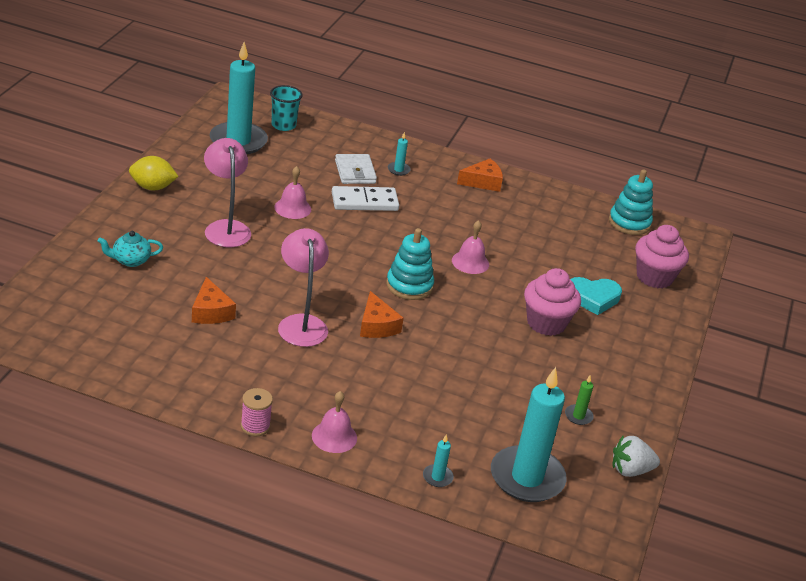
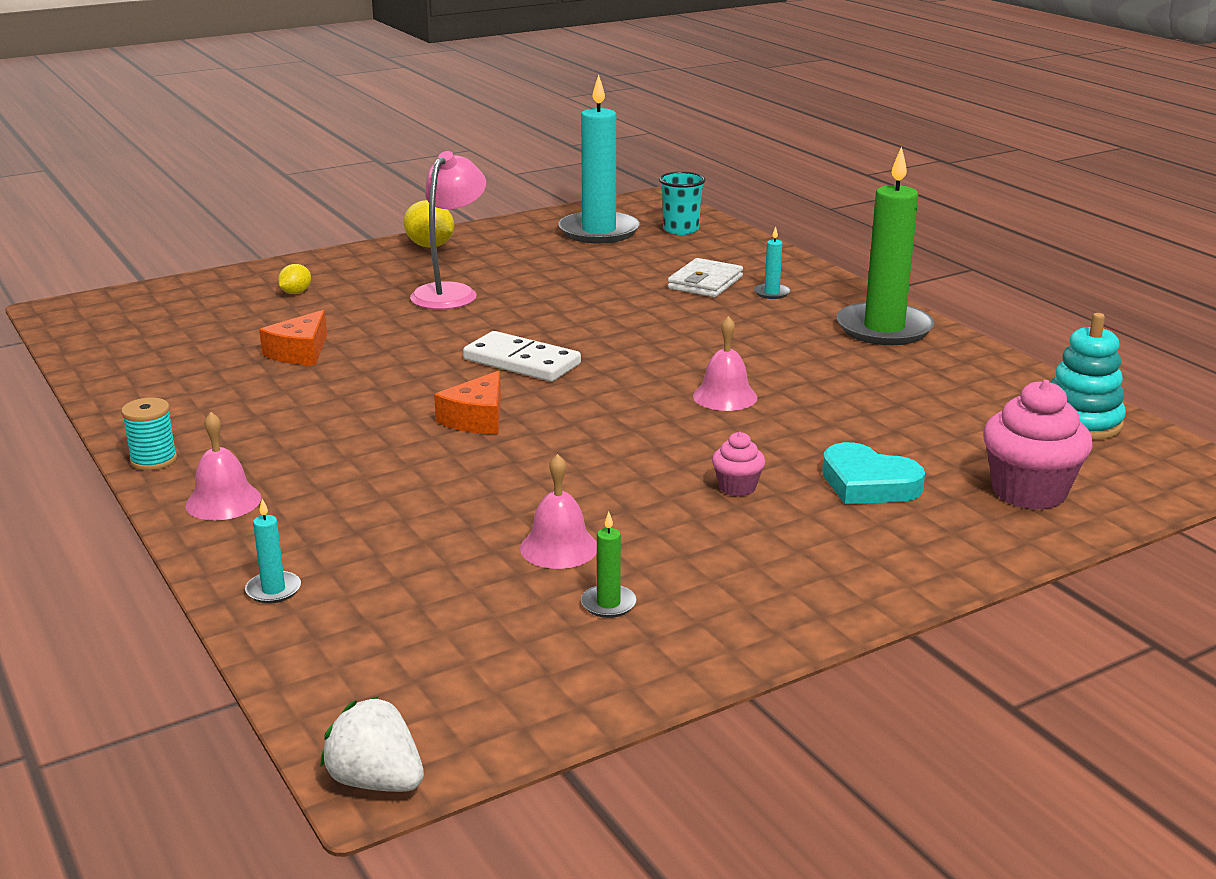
camera: 45 degrees right, 10 degrees down
(130, 260) = (296, 293): turquoise teapot -> yellow lemon
(255, 426) = (153, 460): pink spool -> turquoise spool
(292, 208) = (564, 295): pink bell -> pink bell (559, 547)
(301, 323) = (384, 390): pink lamp -> none
(364, 202) = (670, 309): white domino -> white domino (521, 362)
(409, 285) = (592, 395): turquoise stacking toy -> none
(483, 182) = (884, 329): orange cheese -> green candle
(527, 478) = (398, 642): turquoise candle -> none
(546, 323) = (737, 487): pink cupcake -> pink cupcake, size x0.51
(630, 470) = (584, 701): white strawberry -> white strawberry (376, 781)

